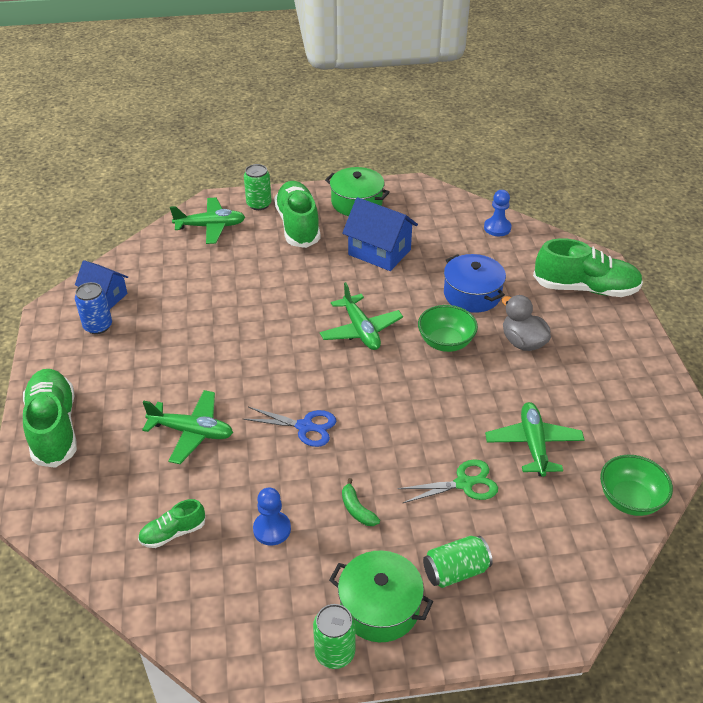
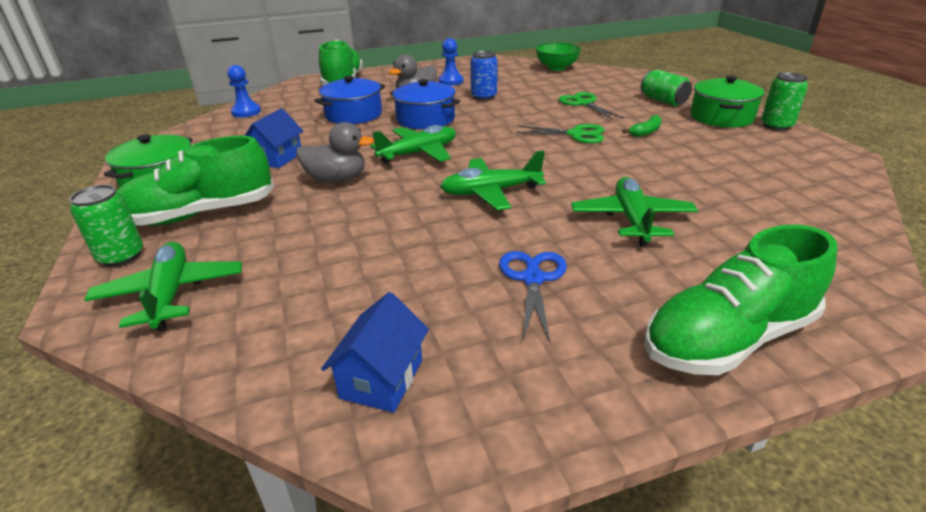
camera: 100 degrees left, 10 degrees down
(98, 326) = (472, 362): blue can -> blue can (484, 96)
(173, 533) = (769, 203): green shoe -> none
(272, 529) = (704, 159): blue pawn -> blue pawn (451, 81)
(305, 427) = (573, 162): blue scissors -> blue scissors (533, 279)
(326, 283) = (337, 180): none -> grey duck
(369, 447) = (576, 134): none -> green scissors
(379, 252) = (277, 158): blue house -> blue house, size x0.65
(445, 342) = (425, 119): green bowl -> blue pot
(533, 444) = (528, 89): green plane -> green plane (491, 192)

